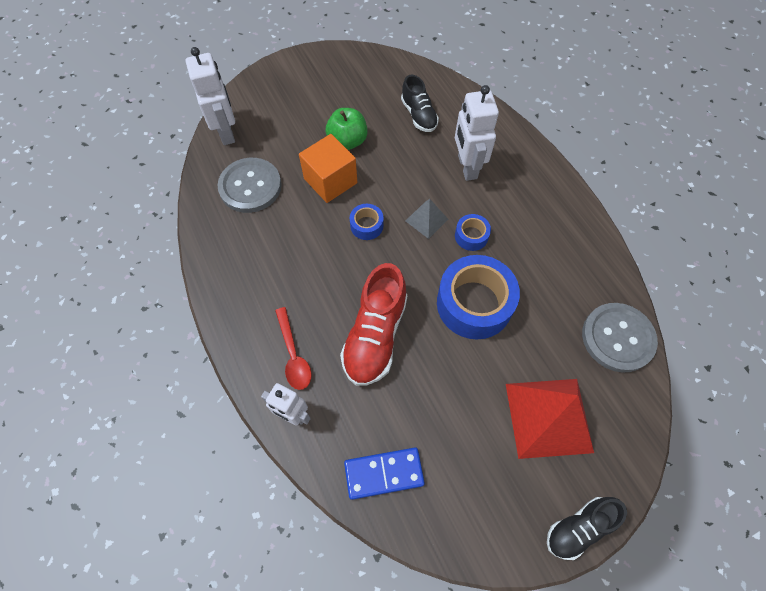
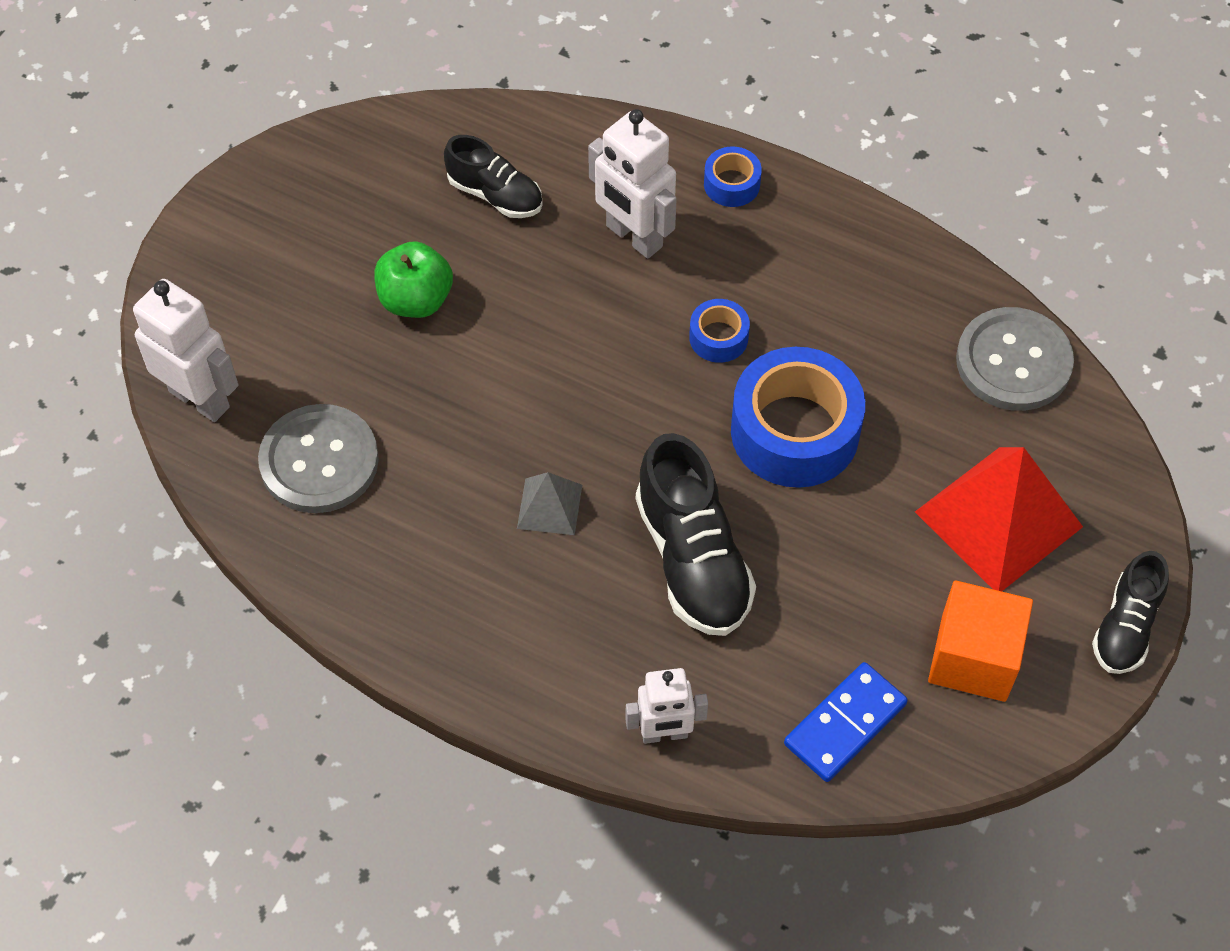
camera: 35 degrees left, 5 degrees down
(293, 355) = (599, 658): red spoon -> none
(330, 181) = (441, 378): orange cube -> orange cube (973, 658)
(366, 225) = (553, 413): blue tape -> blue tape (731, 184)
(375, 335) = (692, 559): red shoe -> black shoe
(426, 220) = (635, 352): grey pyramid -> grey pyramid (549, 506)

